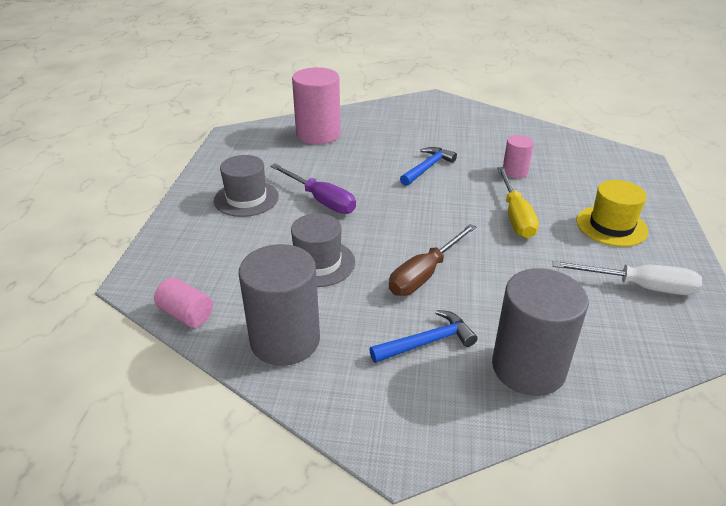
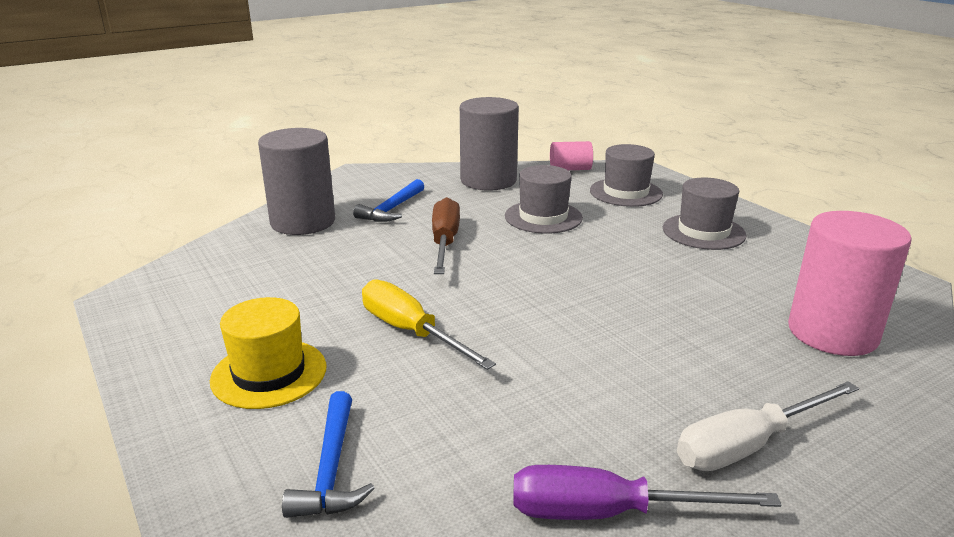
camera: 140 degrees right, 10 degrees down
(211, 256) = (625, 192): none -> grey hat
(321, 200) = (640, 258): purple screwdriver -> purple screwdriver (607, 513)
(427, 167) = (606, 351): blue hammer -> blue hammer (331, 469)
(515, 172) = (477, 407): pink cylinder -> none
(640, 287) = (214, 310): white screwdriver -> white screwdriver (748, 445)

